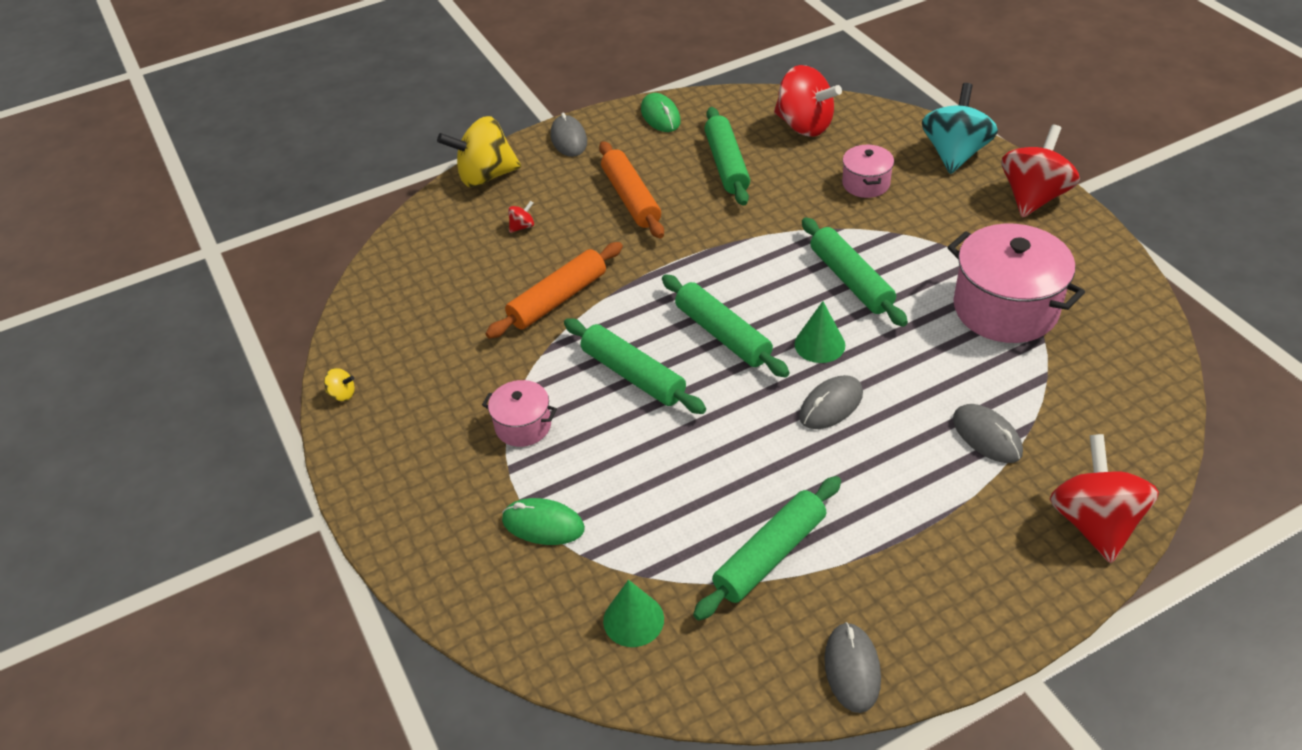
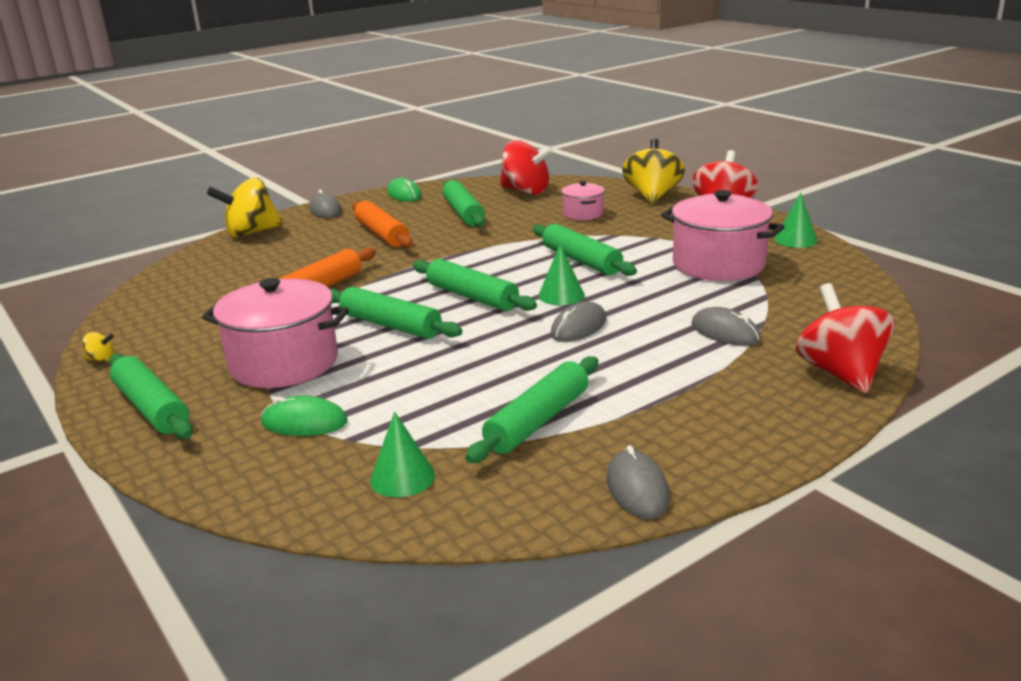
camera: 10 degrees left, 20 degrees down
(397, 480) = (151, 408): none -> green rolling pin
(522, 226) = (284, 255): red spinning top -> none
(523, 426) = (284, 363): pink pot -> pink pot, size x1.93
(955, 154) = (652, 196): turquoise spinning top -> yellow spinning top
(1106, 270) = (795, 240): none -> green cone

